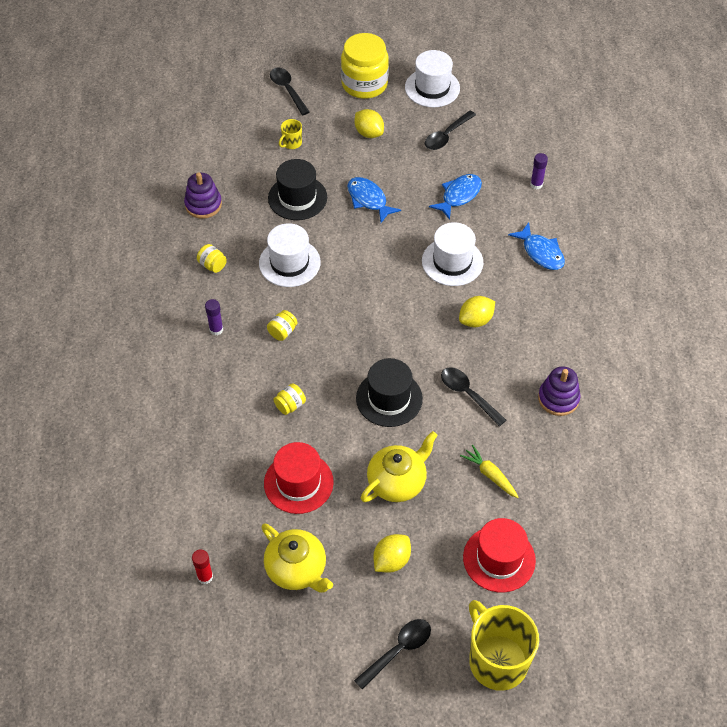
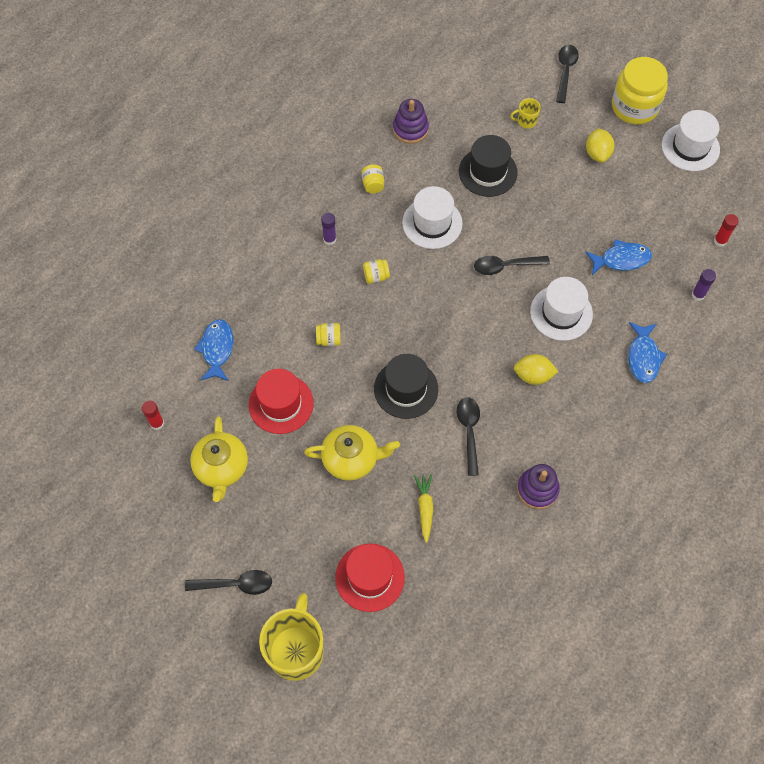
camera: 40 degrees right, 10 degrees up
(368, 200) = (543, 212): blue fish -> blue fish (217, 349)
(391, 560) = (292, 515): yellow lemon -> none
(446, 136) = (661, 199): black spoon -> black spoon (505, 266)
(515, 138) = (720, 241): none -> red glue stick

